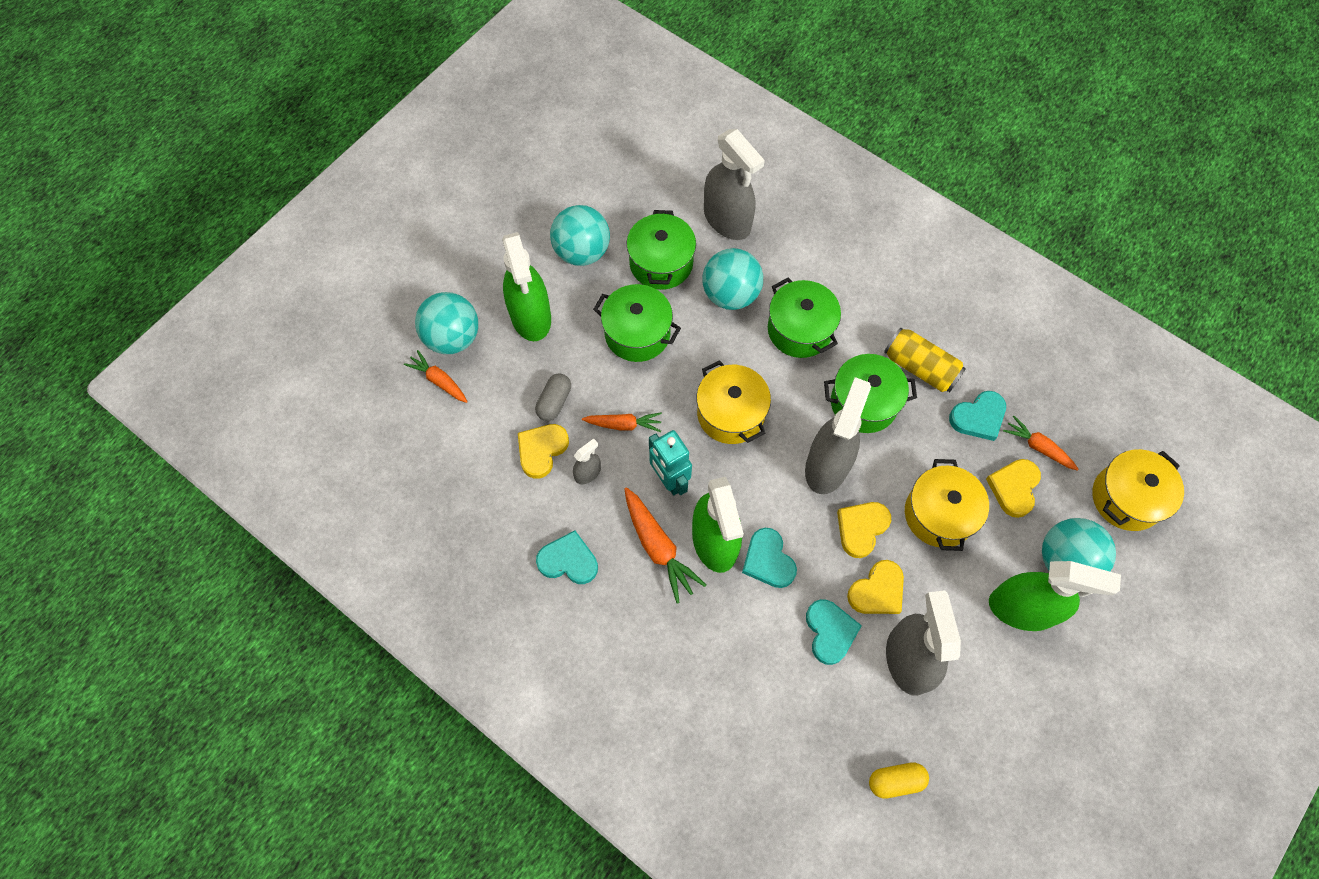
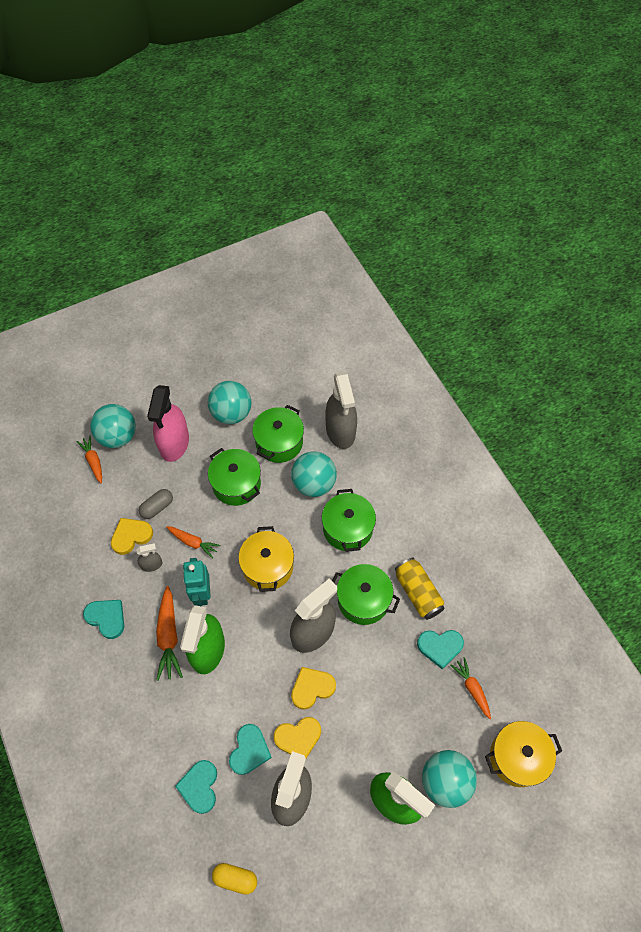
camera: 25 degrees right, 5 degrees down
(531, 316) = (174, 443): green spray bottle -> pink spray bottle
(768, 560) = (236, 680): turquoise heart -> turquoise heart (199, 787)
(939, 514) = (372, 704): yellow pot -> none
(1014, 488) = (437, 710): yellow heart -> none

